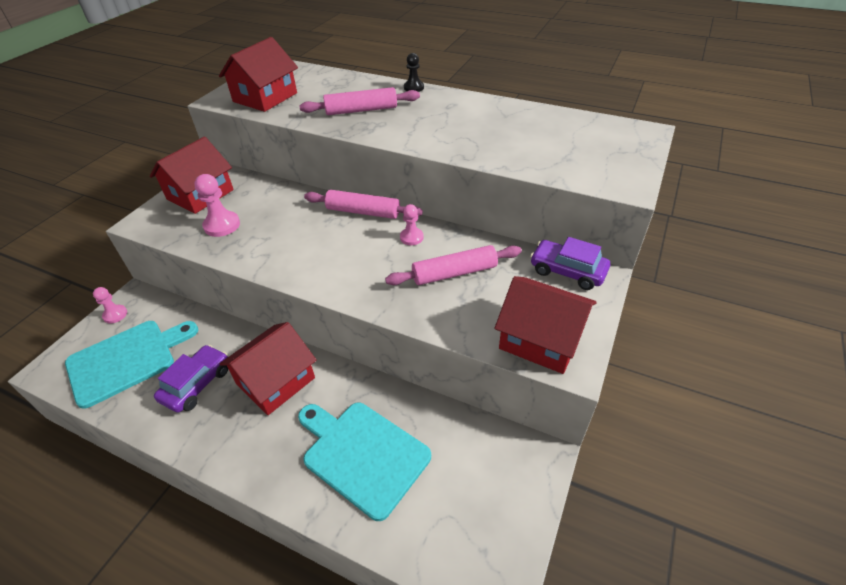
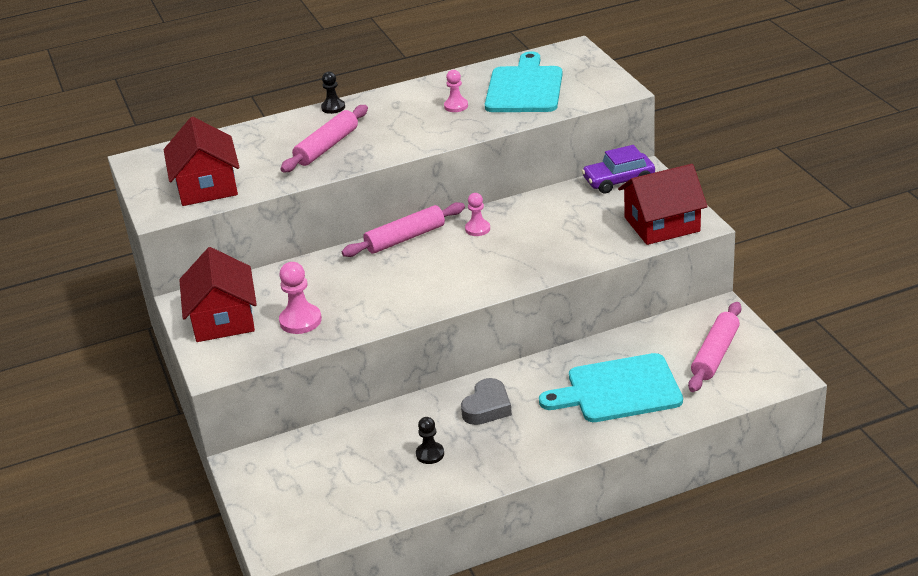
camera: 45 degrees left, 10 degrees down
(115, 315) = (254, 483): pink pawn -> pink pawn (456, 106)
(126, 360) = (336, 490): turquoise cutting board -> turquoise cutting board (524, 88)
(197, 384) = (430, 454): purple car -> black pawn
(275, 381) = (487, 407): red house -> grey heart
(454, 273) = (548, 228): pink rolling pin -> pink rolling pin (715, 354)

